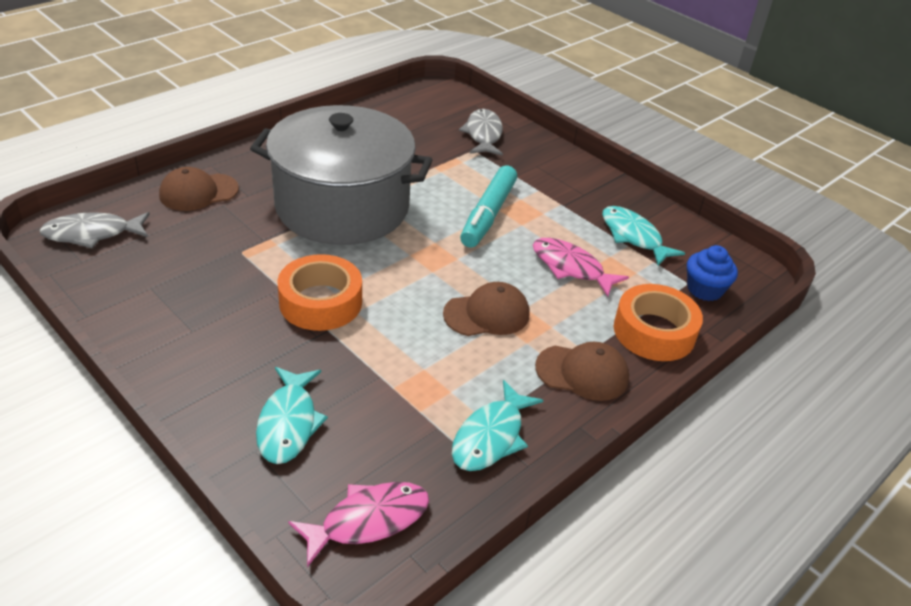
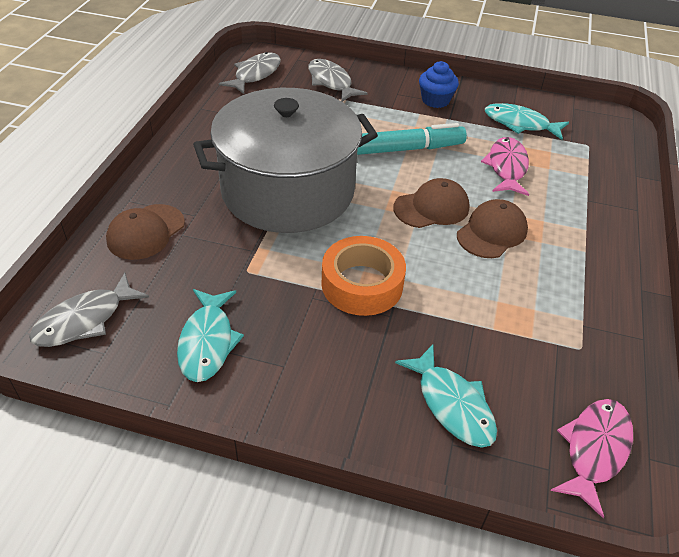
camera: 30 degrees left, 5 degrees up
(421, 105) = (255, 74): none -> grey fish
(488, 214) = (406, 149): turquoise marker -> turquoise marker turned 90 degrees counterclockwise
(491, 437) = (598, 330): turquoise fish -> turquoise fish (207, 342)
(571, 267) = (506, 167): pink fish -> pink fish turned 90 degrees clockwise
(582, 373) = (599, 247): brown cap -> brown cap (431, 208)
(654, 332) = (608, 192): orange tape -> none
(704, 289) = (603, 145): blue cupcake -> blue cupcake (435, 100)

